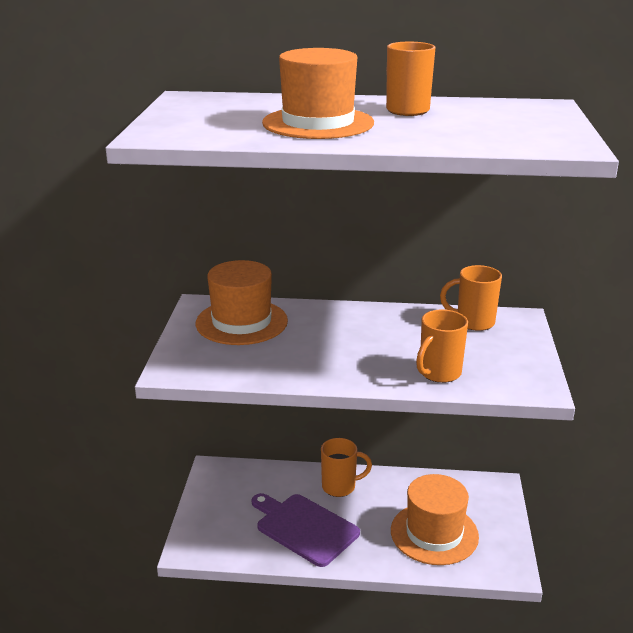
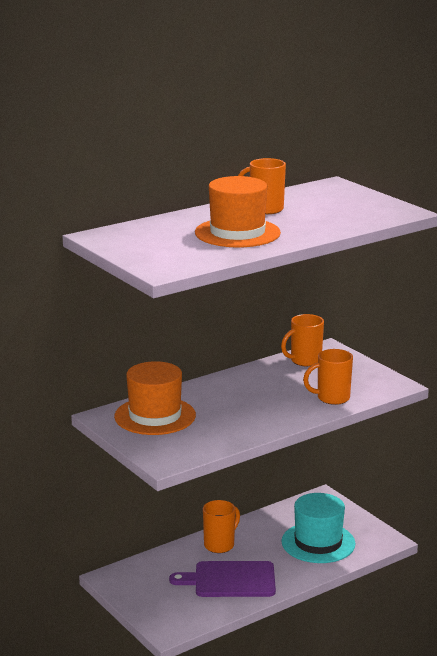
camera: 40 degrees left, 5 degrees down
(434, 533) = (318, 543): orange hat -> turquoise hat
(439, 373) = (332, 398): orange mug -> orange mug turned 75 degrees clockwise

